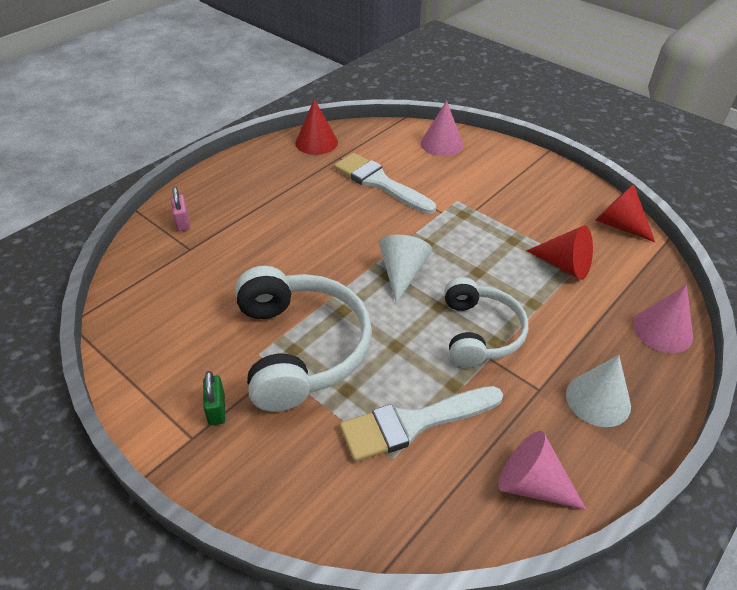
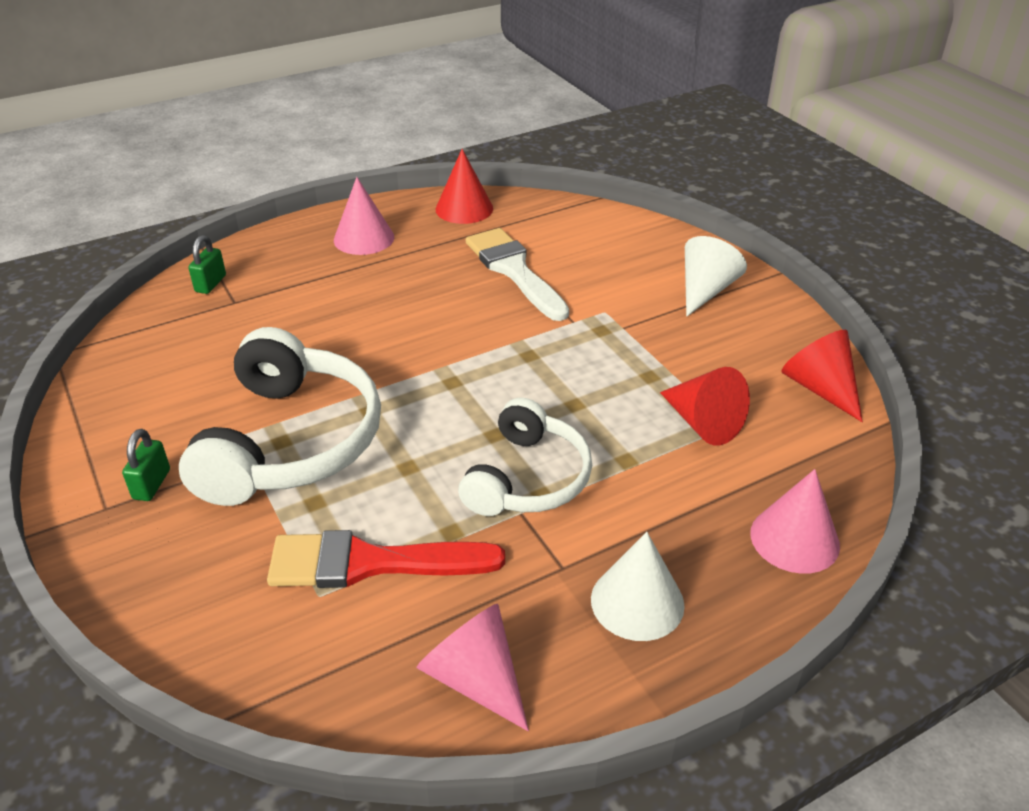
camera: 20 degrees right, 5 degrees down
(161, 238) = (210, 284): none -> green padlock
(182, 222) = (245, 270): pink padlock -> none
(402, 273) = (472, 384): white cone -> white cone (705, 290)
(413, 423) = (371, 563): white brush -> red brush
(441, 144) = (629, 238): pink cone -> pink cone (364, 238)

